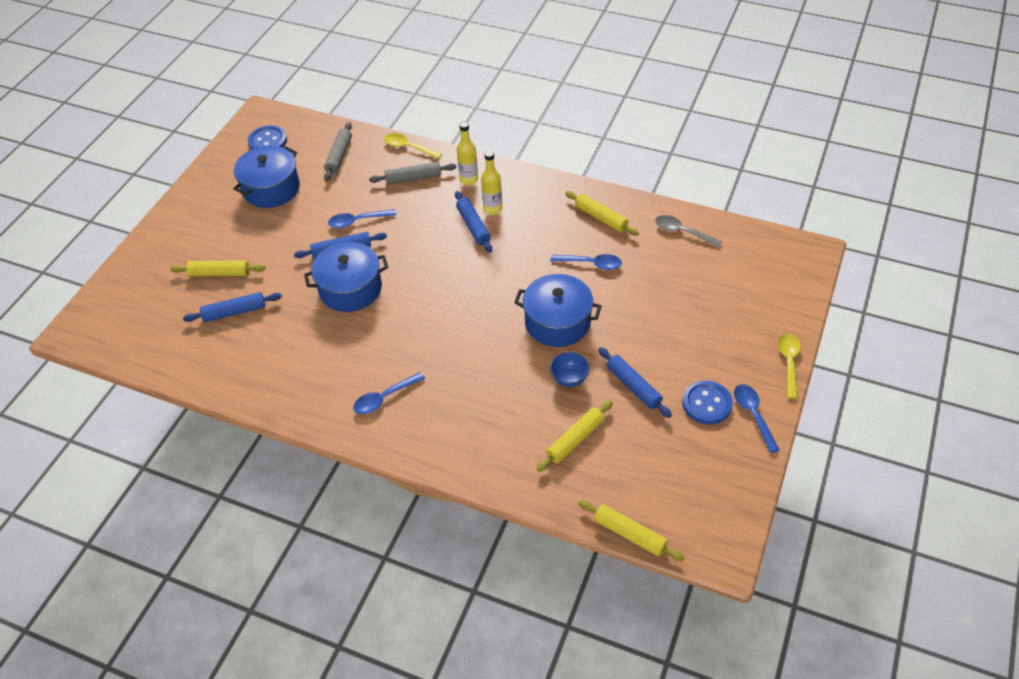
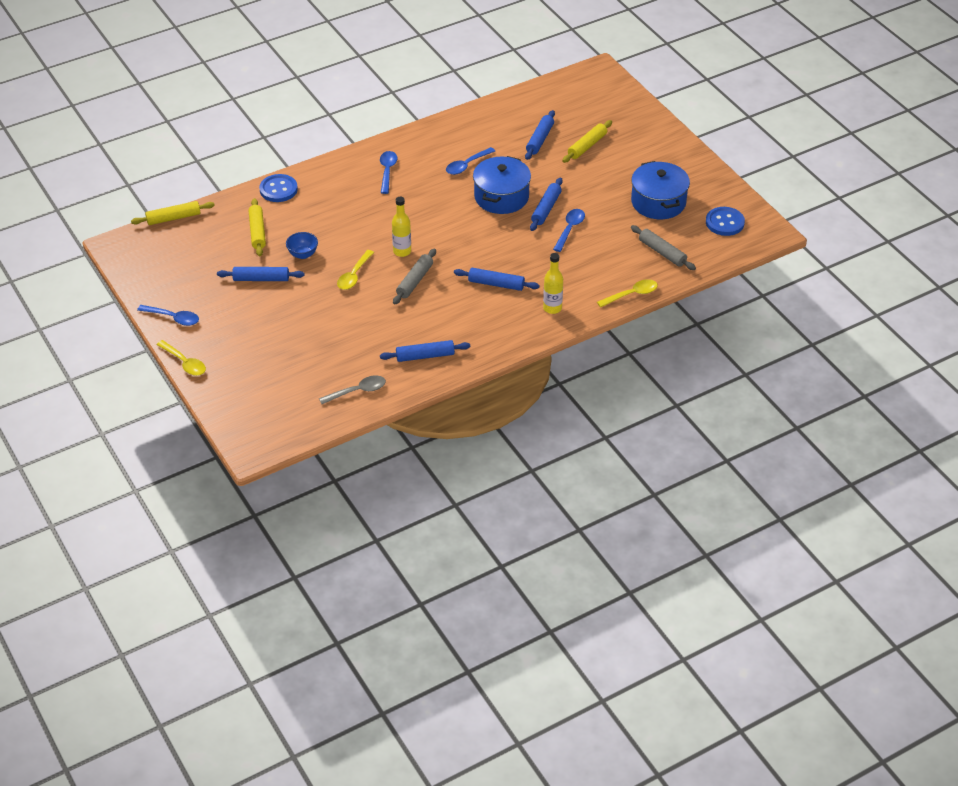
camera: 125 degrees right, 5 degrees down
(413, 178) = (588, 279): grey rolling pin -> grey rolling pin (415, 281)
(492, 209) = (503, 304): yellow bottle -> yellow bottle (402, 251)
(557, 322) = (354, 275): blue pot -> yellow spoon
(591, 264) = (386, 323): blue spoon -> blue spoon (467, 165)
(601, 218) = (425, 356): yellow rolling pin -> blue rolling pin
(707, 403) = (207, 303): blue button -> blue button (278, 189)

